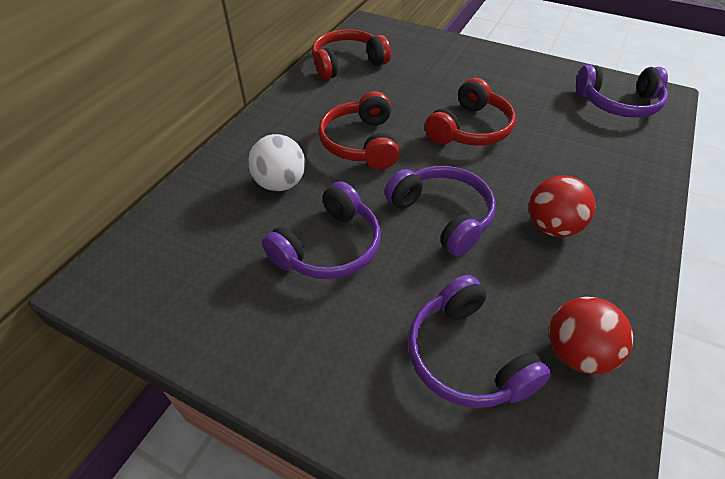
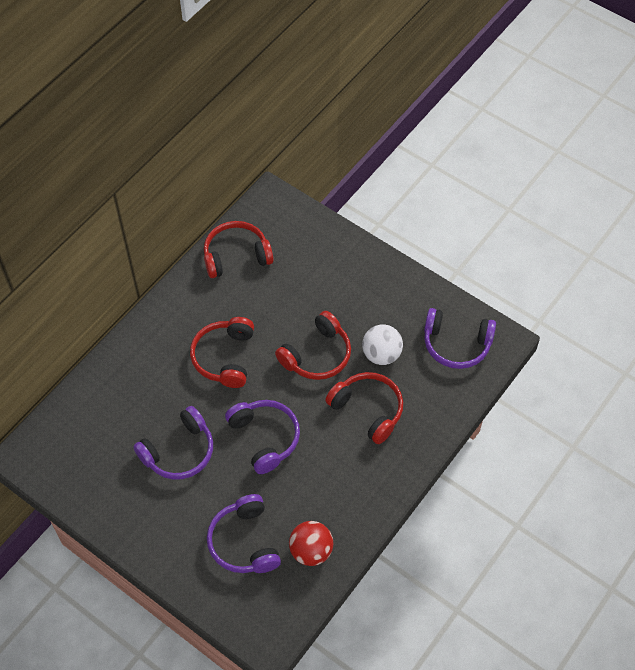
camera: 10 degrees right, 10 degrees up
(280, 183) = (155, 389): white ball -> white ball (381, 354)
(552, 226) = (339, 460): red ball -> none
(558, 170) = (368, 410): none -> red headphones

